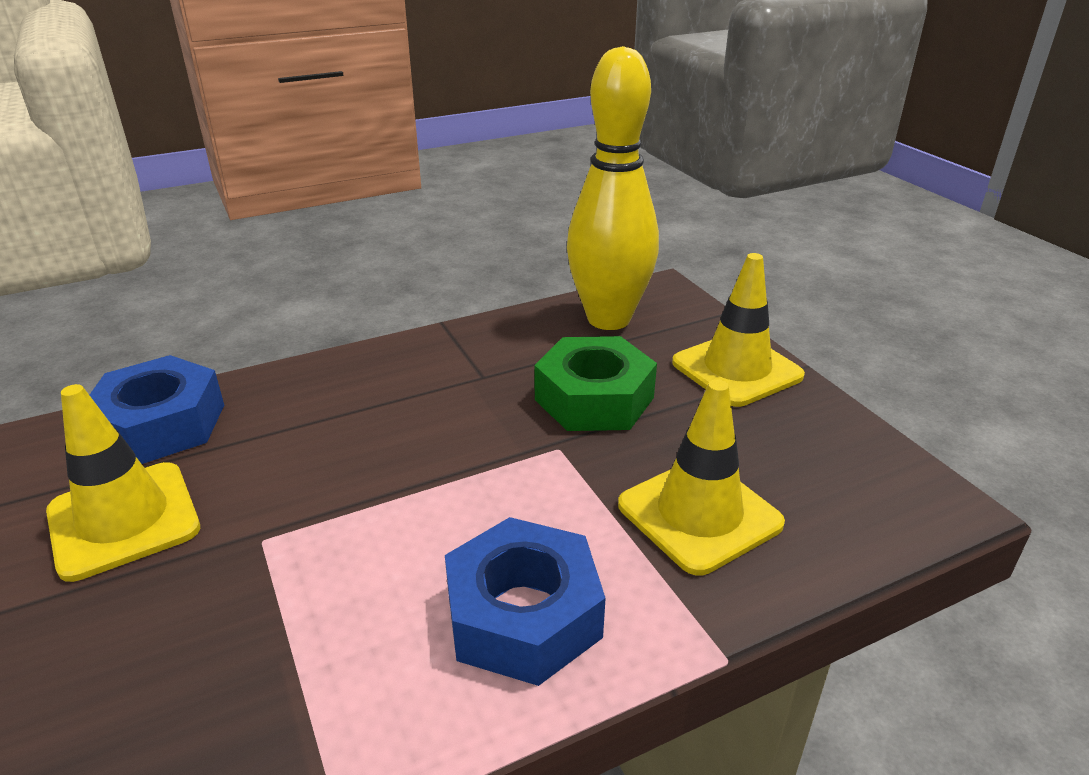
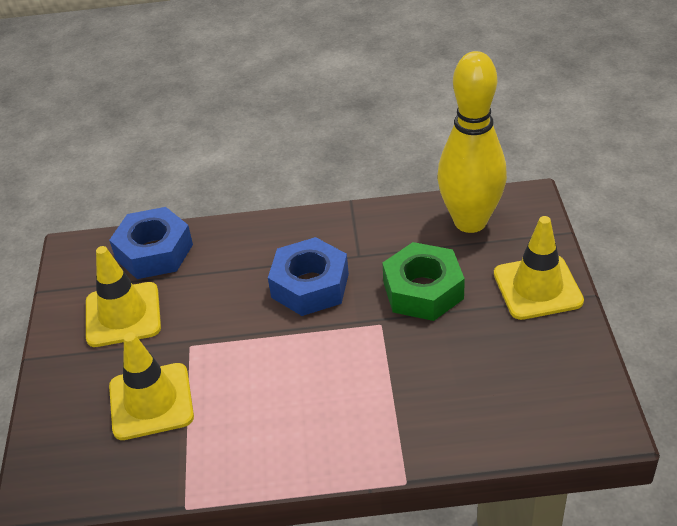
camera: 25 degrees right, 10 degrees up
(523, 615) = (309, 427): blue nut -> blue nut (310, 285)
(699, 514) = (442, 392): yellow traffic cone -> yellow traffic cone (151, 401)

